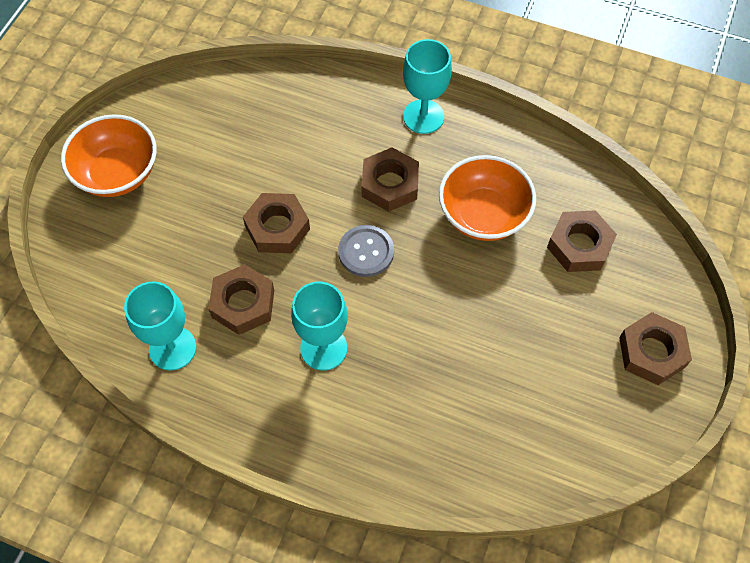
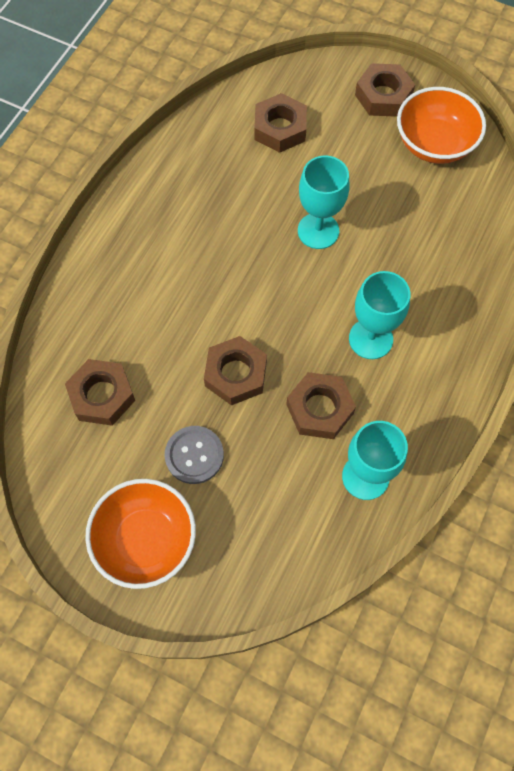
camera: 85 degrees left, 5 degrees up
(366, 252) = (271, 296): grey button -> grey button (194, 455)
(390, 184) = (197, 269): brown nut -> brown nut (102, 395)
(423, 116) = (120, 233): turquoise goblet -> turquoise goblet (318, 231)
(483, 215) = (240, 196): orange bowl -> orange bowl (434, 144)

